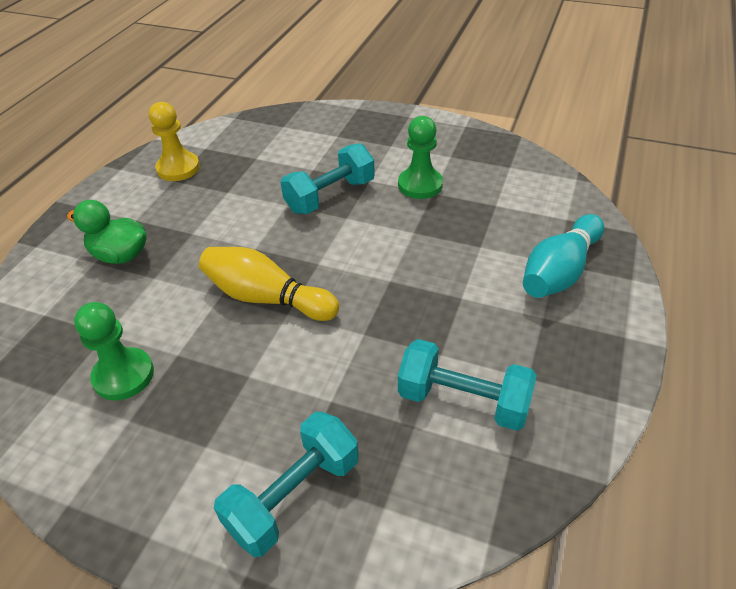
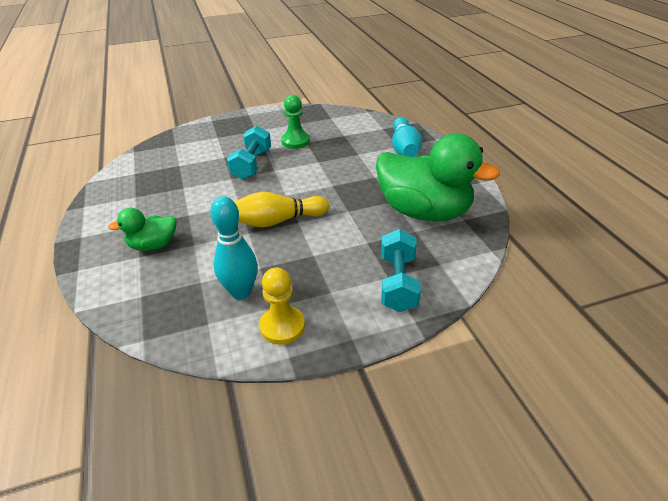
camera: 40 degrees left, 5 degrees down
(123, 375) = (241, 292): green pawn -> turquoise bowling pin
(178, 168) = (130, 189): yellow pawn -> yellow pawn (282, 326)
(463, 401) = (423, 212): turquoise dumbbell -> green duck

